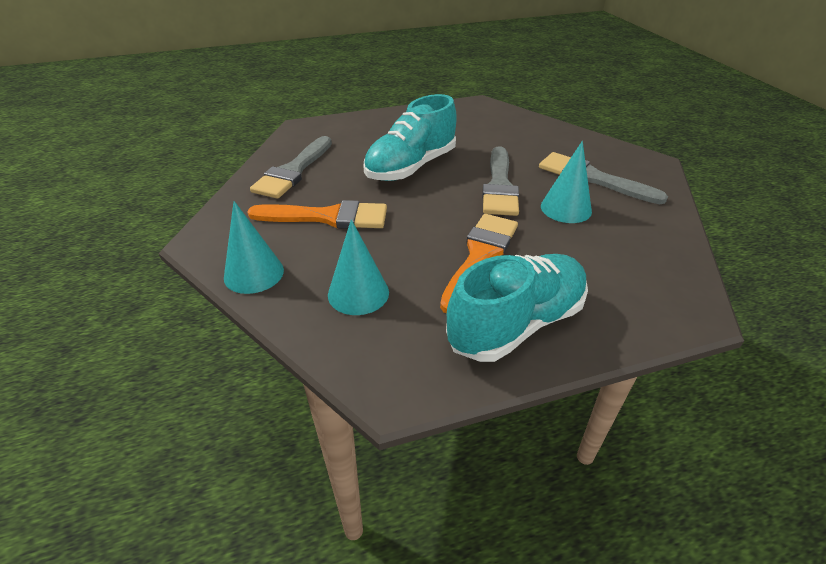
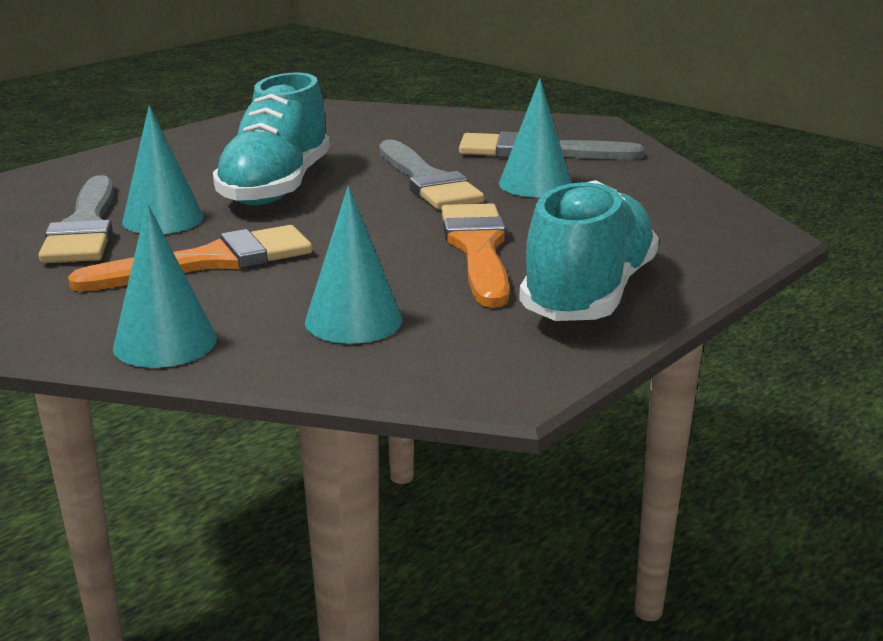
camera: 30 degrees left, 15 degrees down
(334, 176) = (163, 219): none -> turquoise cone

